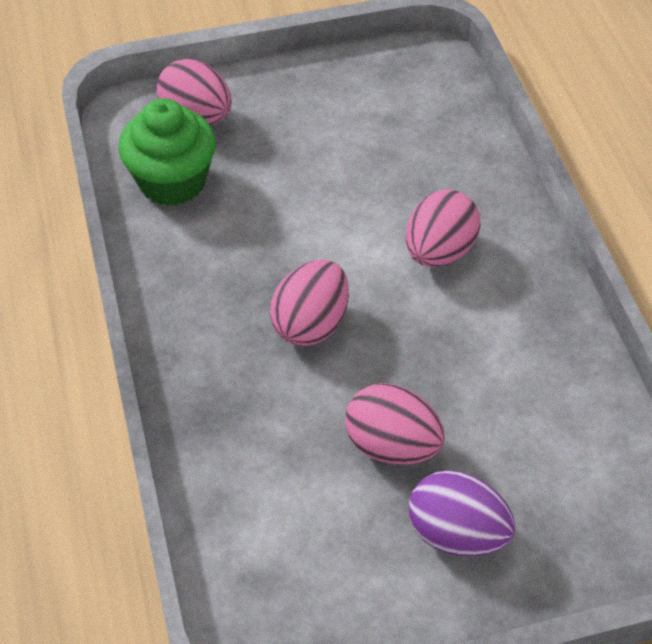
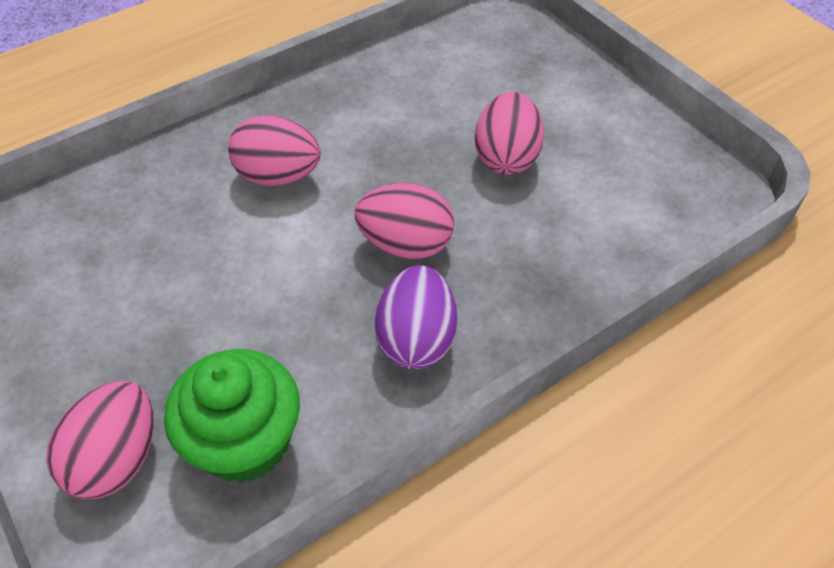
camera: 110 degrees left, 0 degrees up
(456, 533) = (560, 106): purple egg -> purple egg (416, 339)

